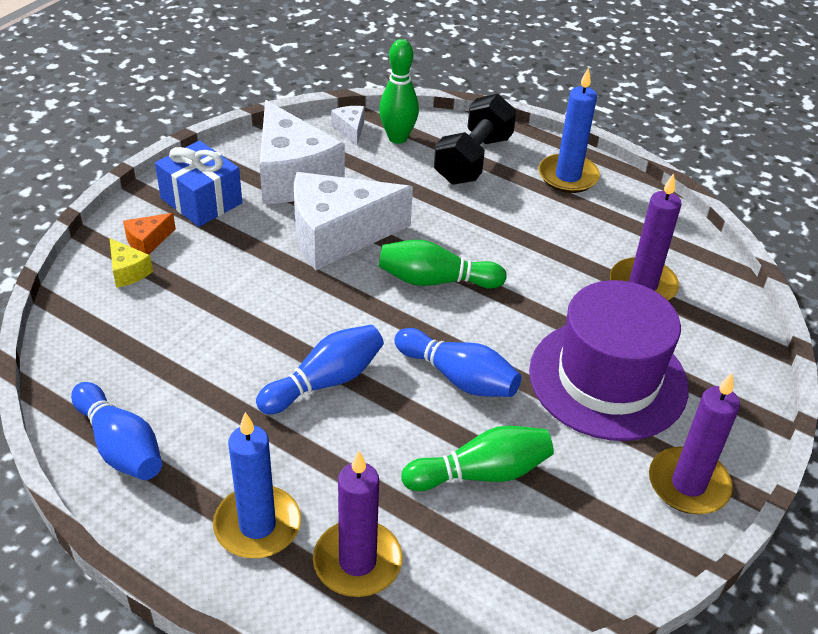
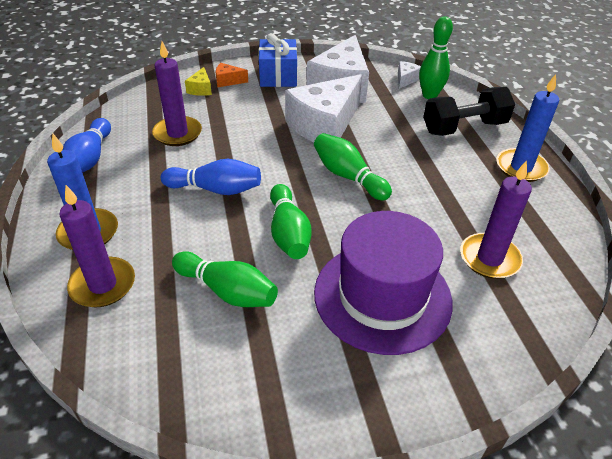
camera: 45 degrees right, 0 degrees up
(338, 235) = (324, 125): white cheese -> white cheese turned 75 degrees counterclockwise
(458, 377) = (288, 233): blue bowling pin -> green bowling pin
(688, 484) = (348, 400): purple candle -> purple candle (177, 133)

